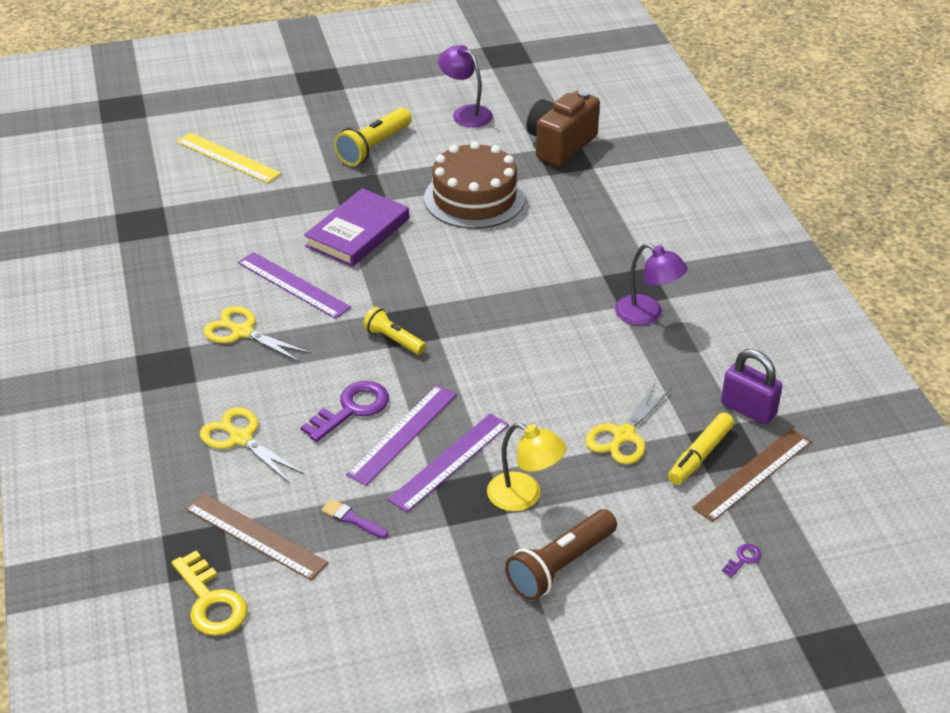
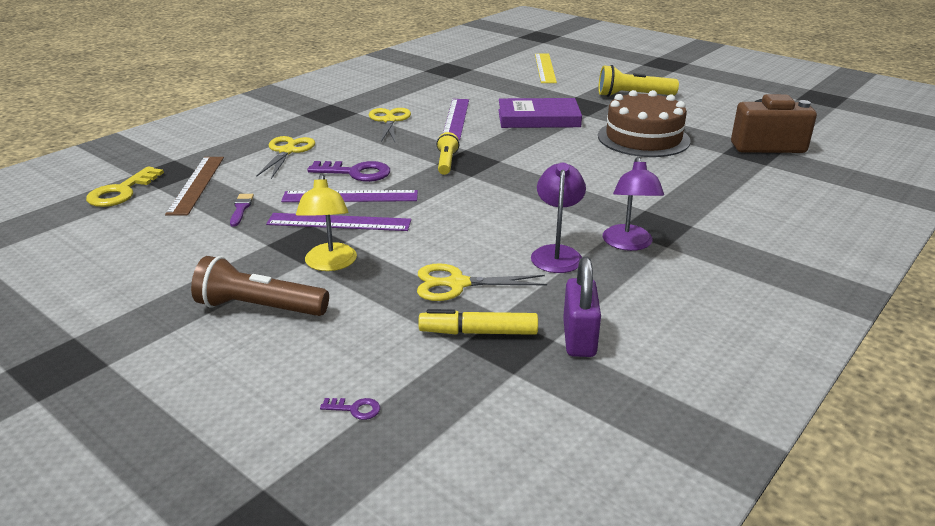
camera: 55 degrees right, 10 degrees down
(466, 113) = (728, 107): purple lamp -> purple lamp (556, 253)
(753, 474) = (487, 373): brown ruler -> none

